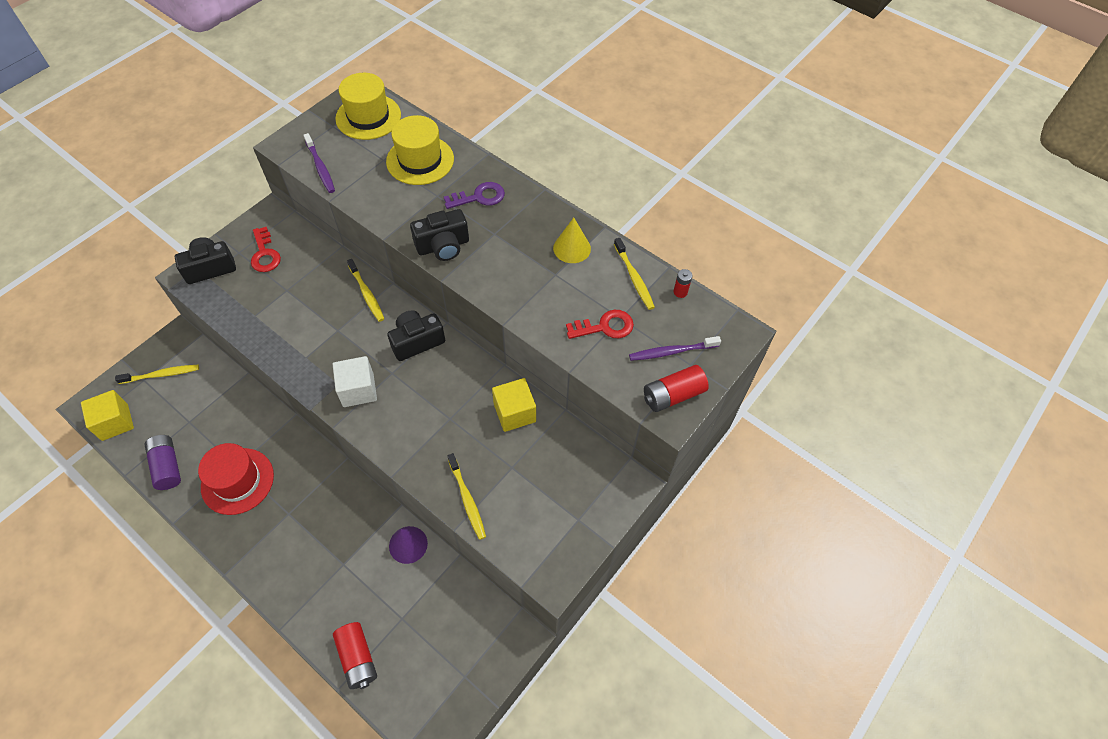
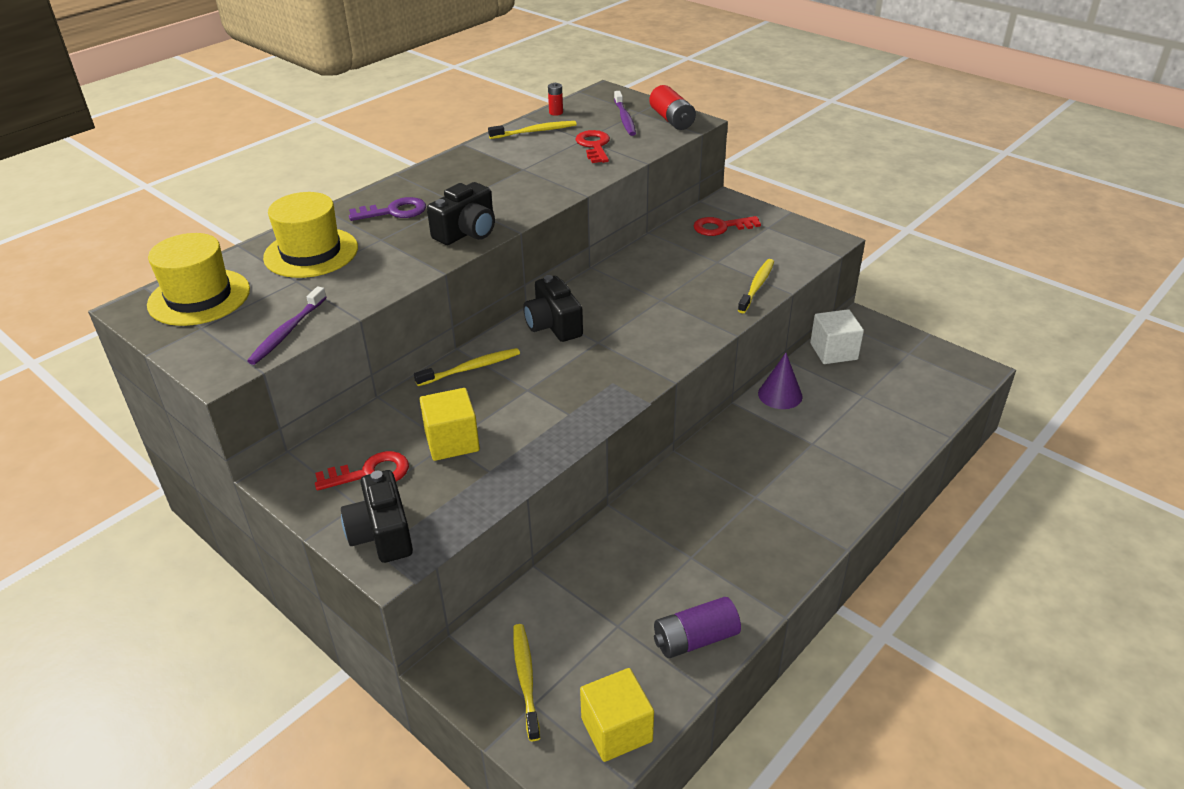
camera: 85 degrees left, 20 degrees down
(237, 481) = (713, 553): red hat -> none
(320, 167) = (287, 331): purple toothbrush -> purple toothbrush turned 135 degrees clockwise
(357, 658) = (914, 424): red battery -> none
(358, 390) = (622, 365): white cube -> white cube (833, 351)
(443, 246) = (467, 232): black camera -> black camera turned 60 degrees clockwise
(467, 499) = (756, 286): yellow toothbrush -> yellow toothbrush turned 45 degrees counterclockwise
(479, 197) = (394, 211): purple key -> purple key turned 90 degrees clockwise
(514, 413) = (653, 260): yellow cube -> yellow cube (452, 441)
(572, 248) = (489, 160): yellow cone -> none
(576, 474) = (721, 227): none -> red key

